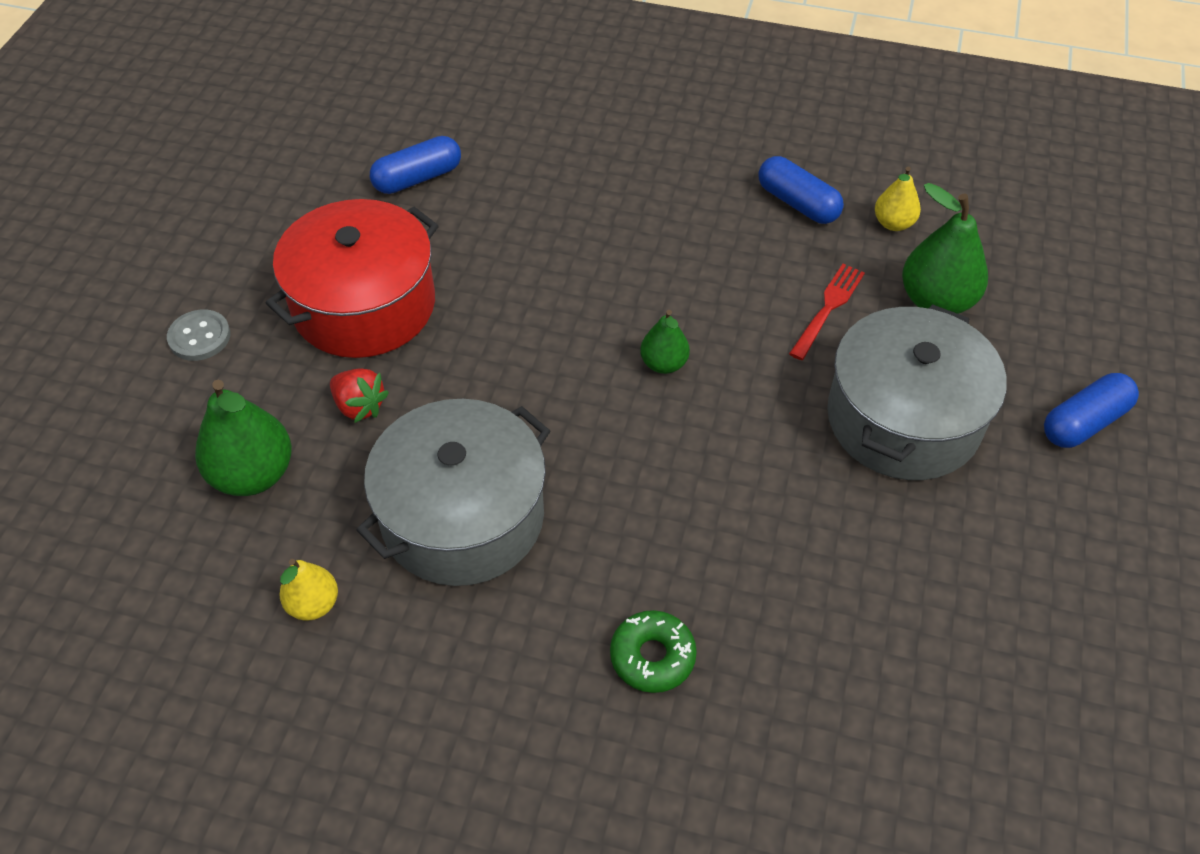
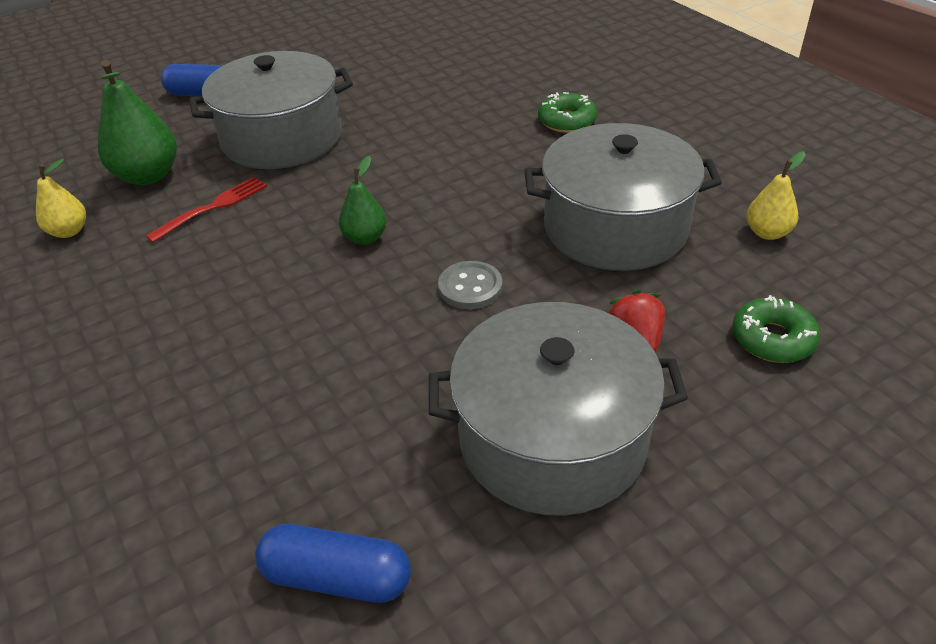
camera: 135 degrees left, 10 degrees down
(199, 337) = (768, 519): grey button -> grey button (470, 287)
(253, 474) = (772, 339): green pear -> green donut
(364, 305) = (552, 438): red pot -> grey pot
(797, 203) = (88, 286): blue capsule -> none
(828, 309) = (212, 208): red fork -> red fork turned 150 degrees clockwise

